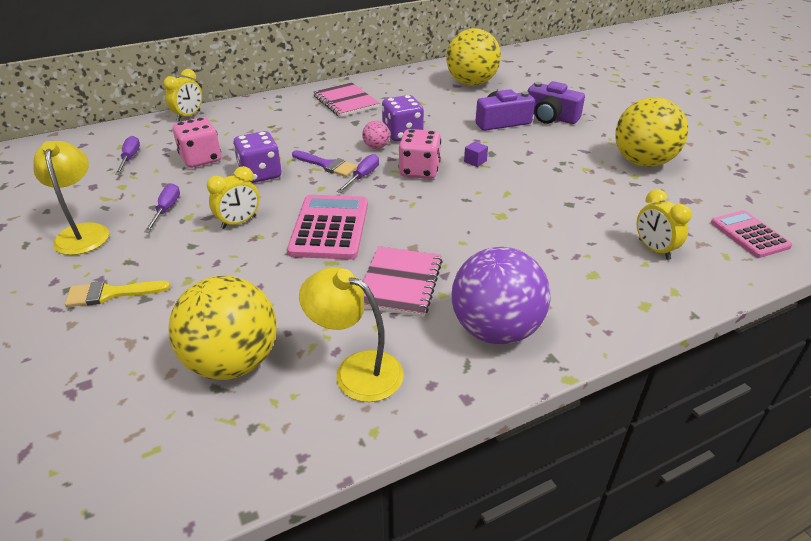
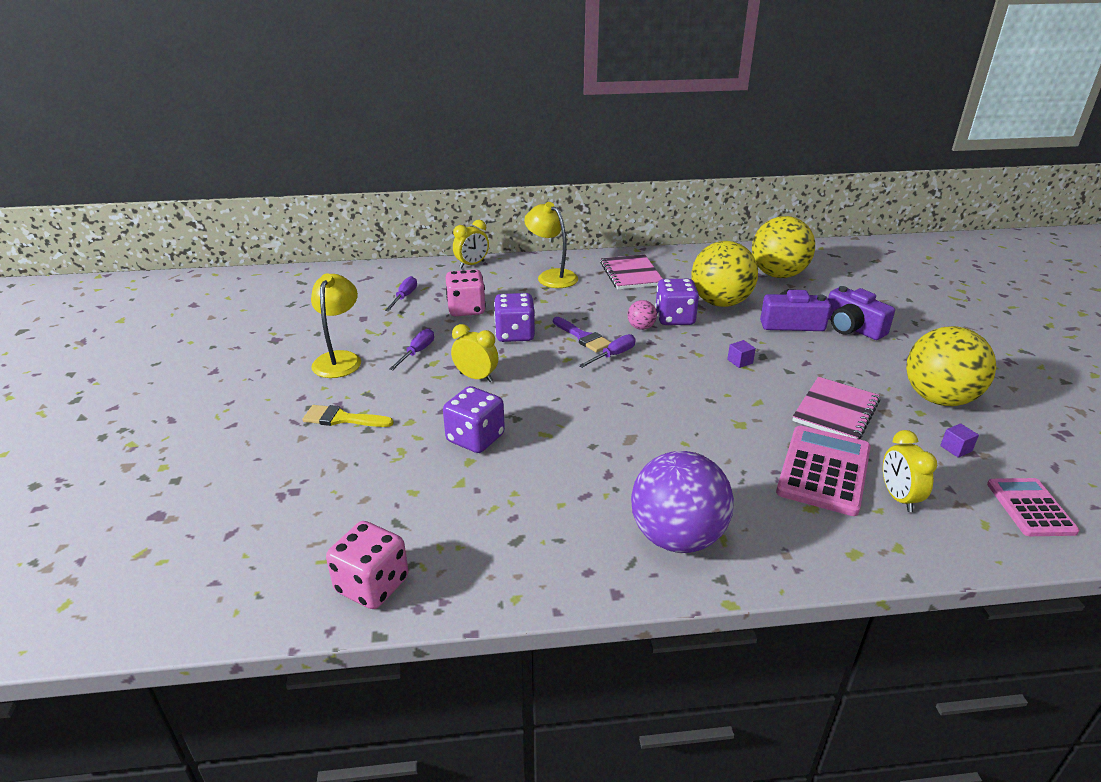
camera: 20 degrees right, 5 degrees down
(233, 362) = (419, 504): yellow ball -> yellow ball (720, 303)
(239, 222) = (476, 377): yellow clock -> yellow clock turned 135 degrees counterclockwise
(264, 282) = (475, 438): none -> purple dice
(330, 228) = (558, 400): pink calculator -> pink calculator (824, 470)
(356, 370) = (524, 540): yellow lamp -> yellow lamp (551, 276)
(399, 283) = (602, 469): pink notebook -> pink notebook (835, 411)
(419, 171) = (674, 360): pink dice -> pink dice (372, 585)
(675, 199) = (956, 448): none -> purple cube

